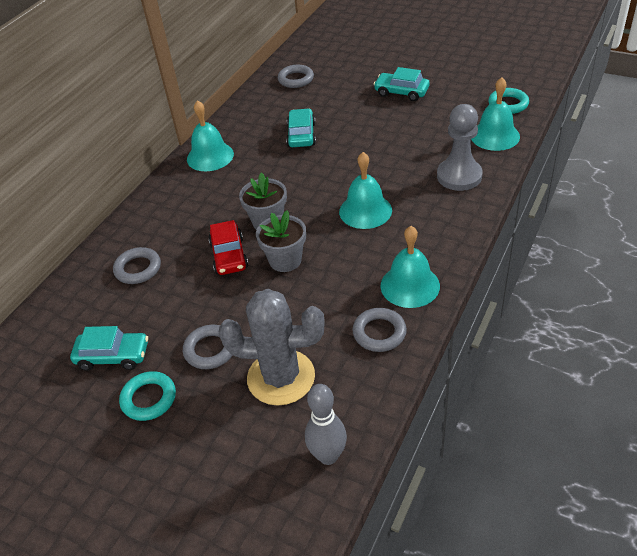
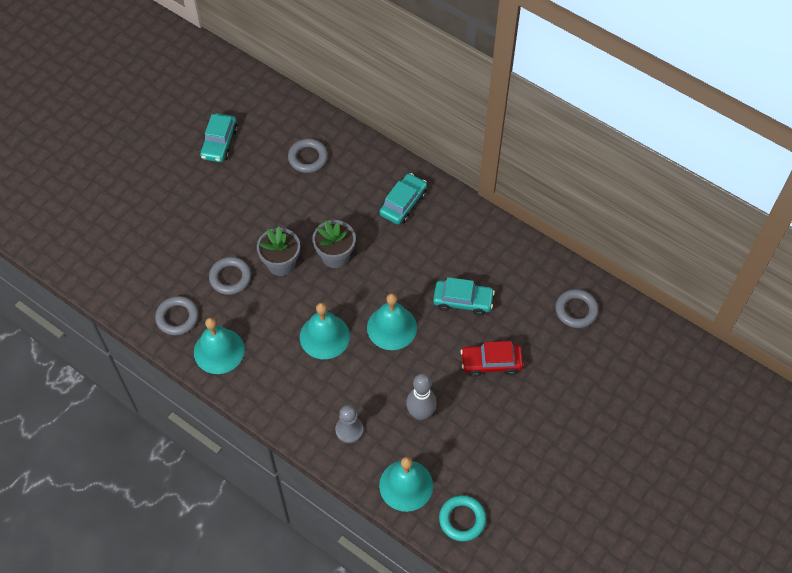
camera: 95 degrees right, 15 degrees up
(149, 399) = (172, 164): turquoise ring -> none
(210, 156) = (450, 217): turquoise bell -> turquoise bell (392, 327)
(210, 350) = (202, 203): grey ring -> grey ring (230, 277)
(229, 256) = (301, 223): red car -> red car (491, 363)
(281, 377) = (160, 246): grey cactus -> none
(328, 456) = (85, 265): grey bowling pin -> grey bowling pin (420, 413)
(401, 92) = (518, 413): turquoise car -> turquoise car (403, 203)
(459, 176) = (349, 430): grey pawn -> grey pawn, size x0.61

